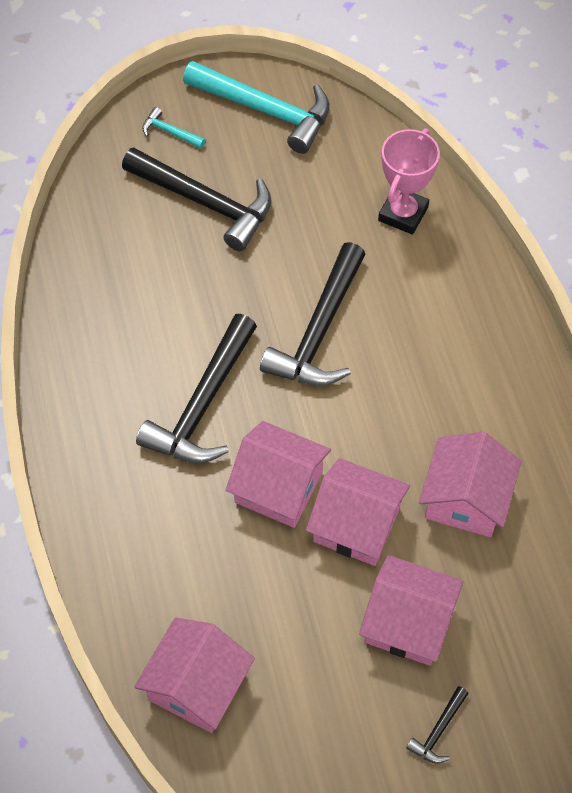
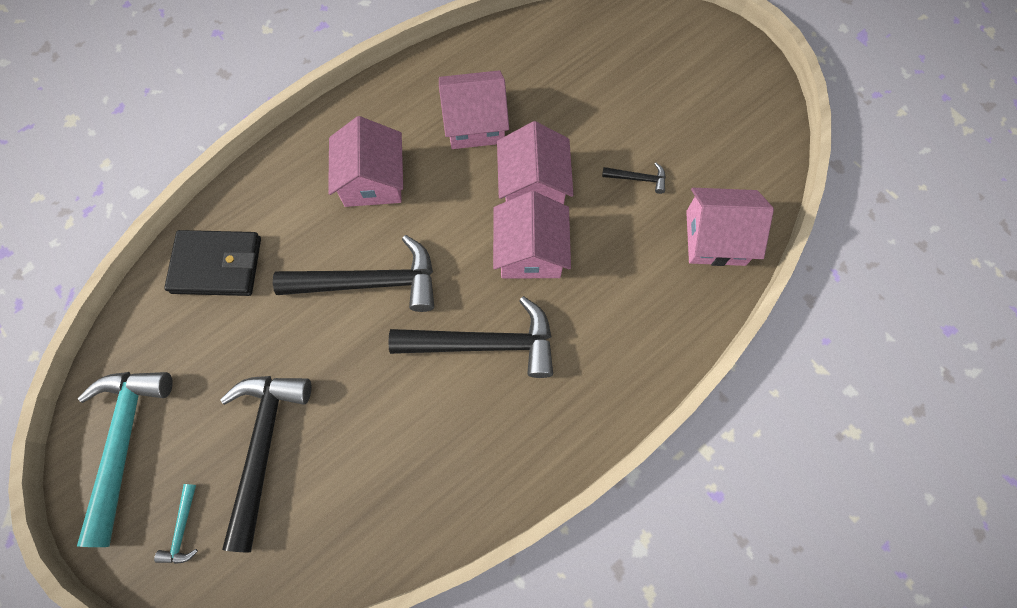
camera: 115 degrees left, 10 degrees up
(403, 214) = (217, 265): pink trophy -> black wallet
(408, 622) = (590, 124): pink house -> pink house (372, 180)
(438, 730) = (654, 80): black hammer -> black hammer (638, 179)

